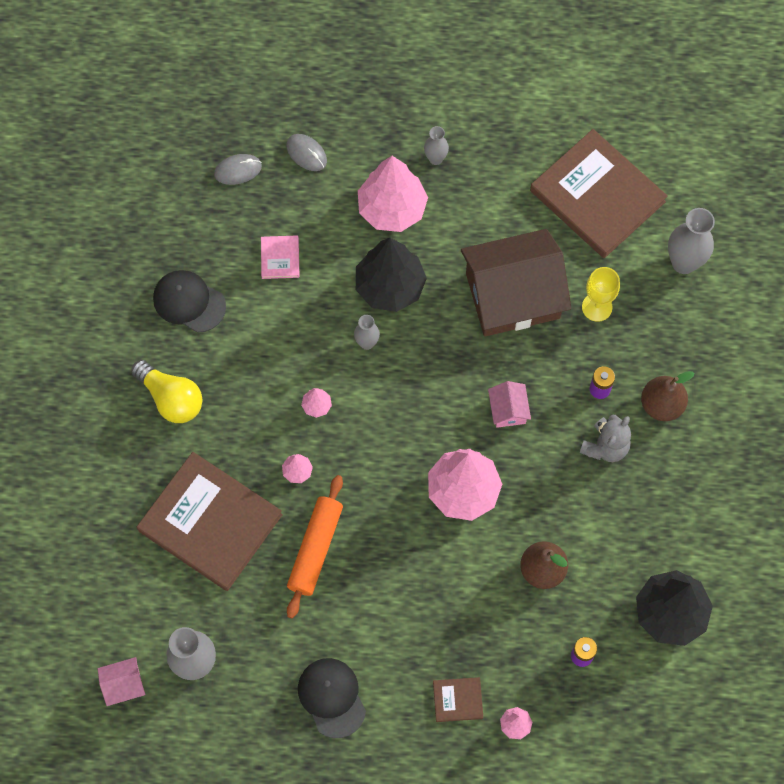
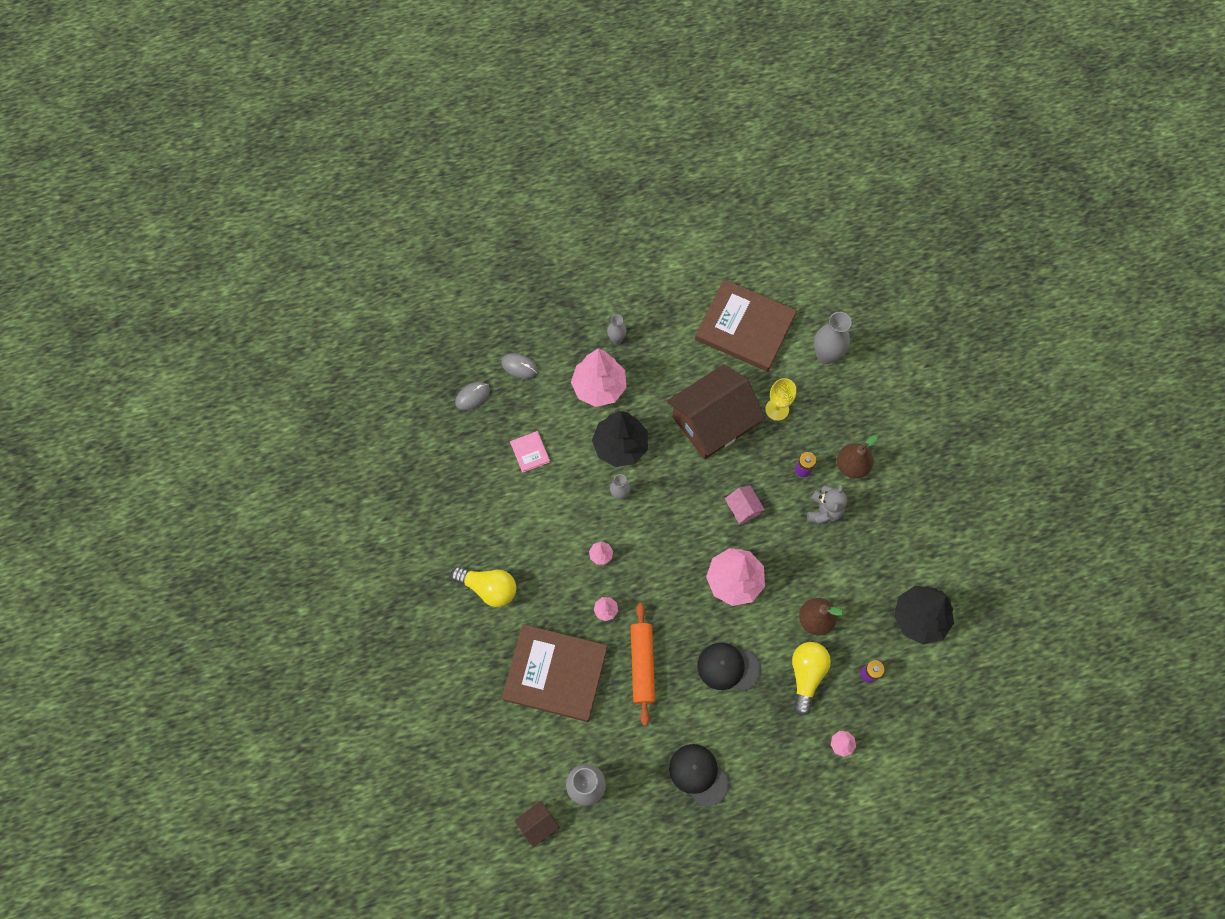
camera: 20 degrees left, 0 degrees up
(124, 685) = (538, 824): pink house -> brown house
(189, 302) = (474, 509): black cap -> black cap (728, 667)
(458, 700) = (792, 741): brown book -> none
(505, 630) = (806, 675): none -> yellow light bulb

